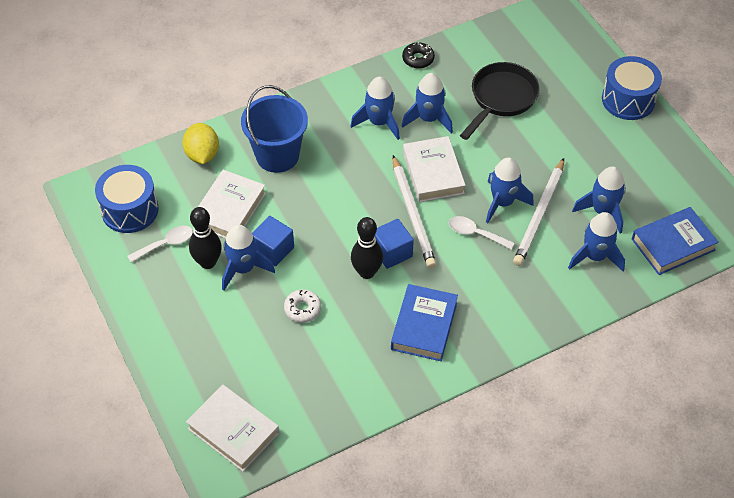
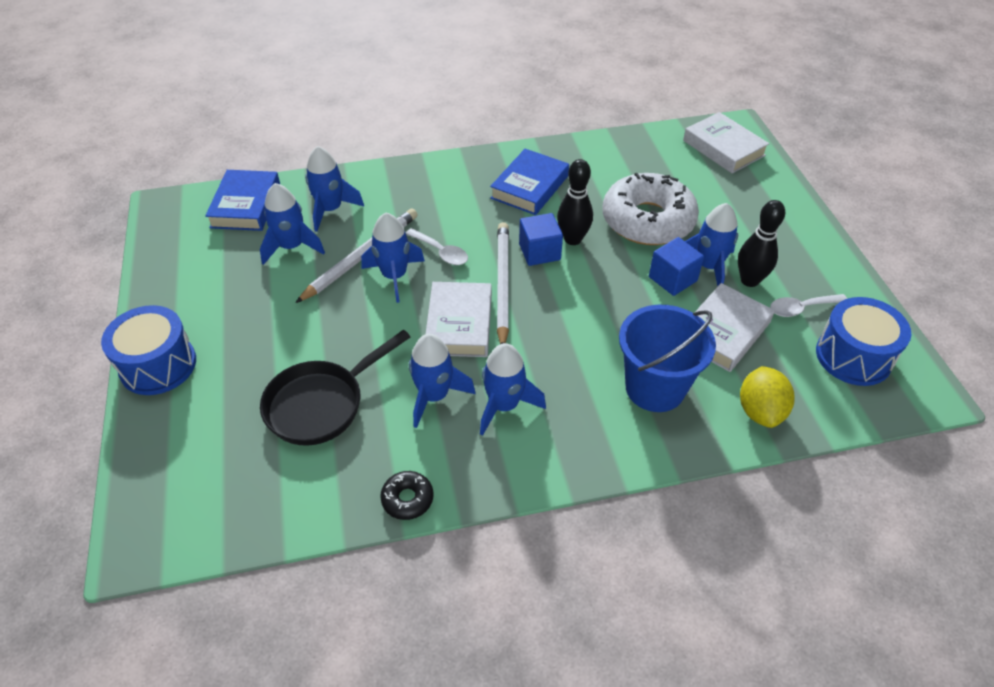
camera: 165 degrees left, 5 degrees down
(302, 309) = (647, 220): white donut -> white donut, size x2.40
(673, 244) = (246, 205): blue book -> blue book turned 75 degrees counterclockwise

